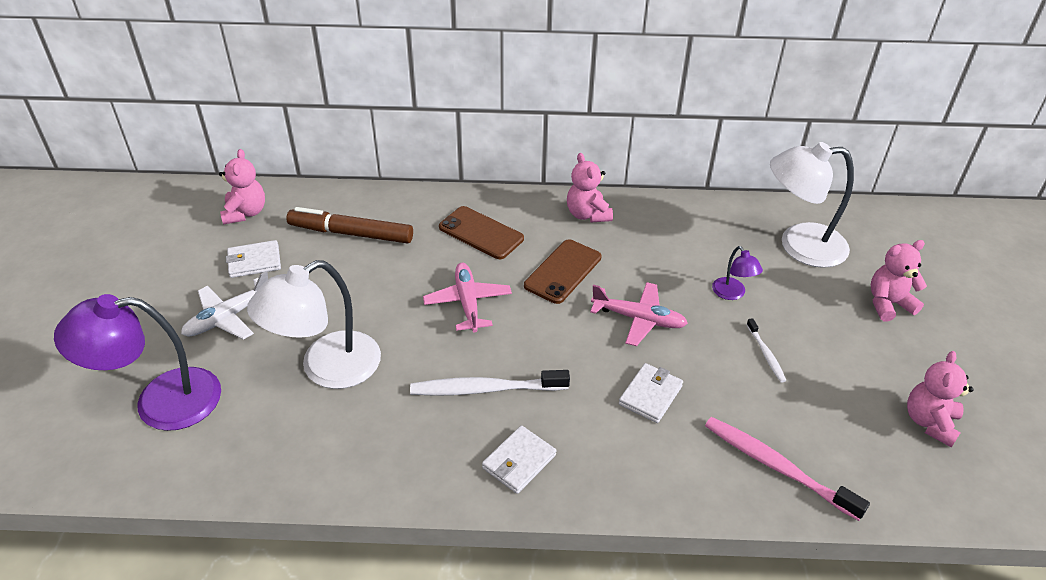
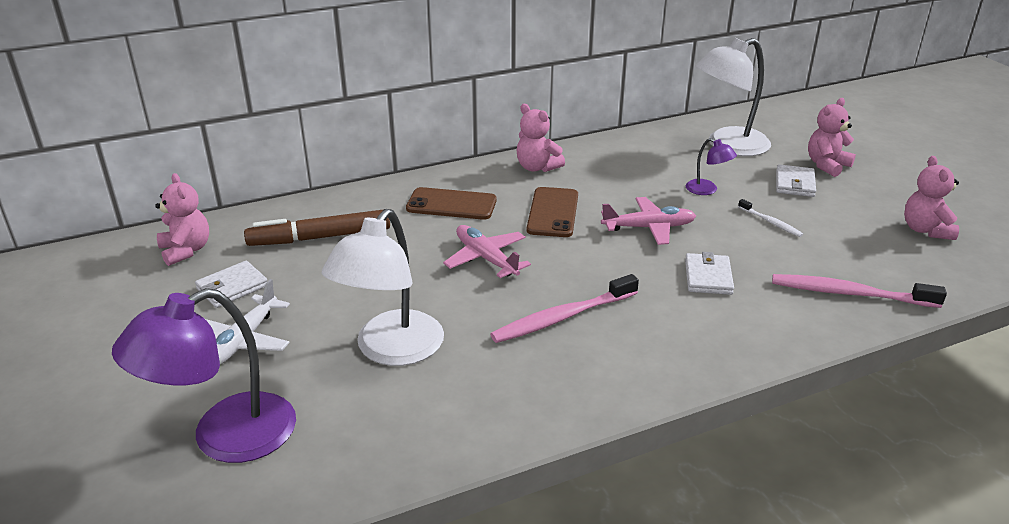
camera: 25 degrees left, 10 degrees down
(485, 389) = (562, 317): white toothbrush -> pink toothbrush
(519, 461) = (642, 361): white wallet -> white wallet (794, 184)

